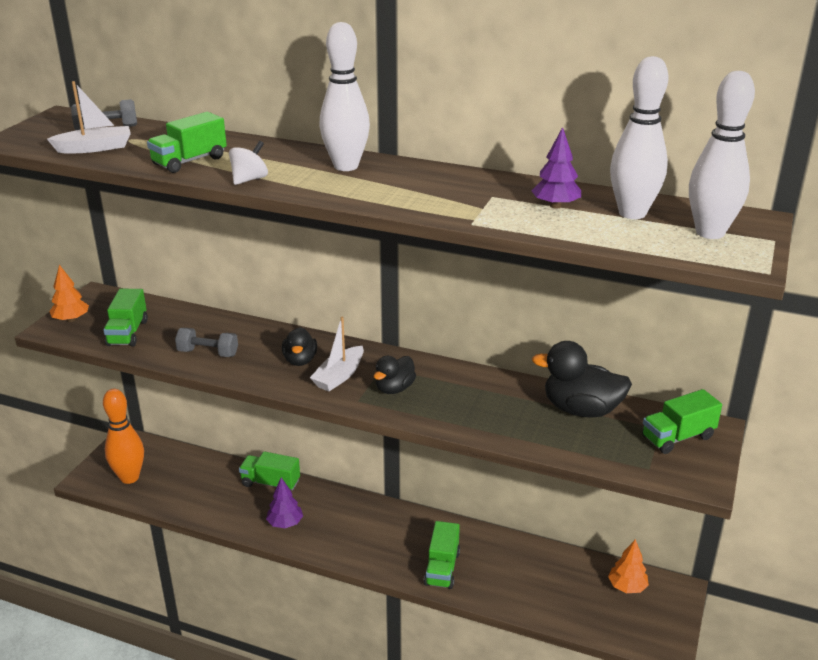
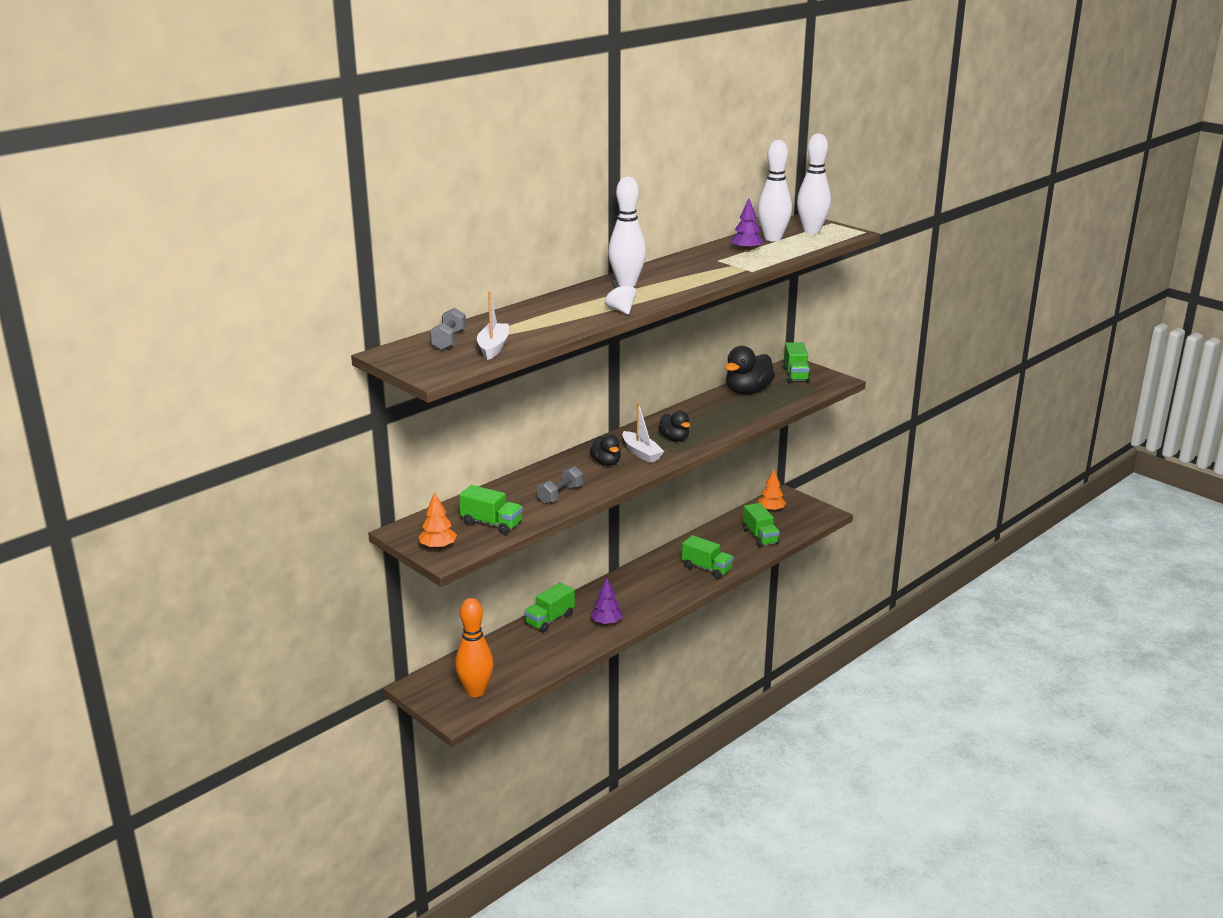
camera: 65 degrees left, 5 degrees down
(189, 161) = (562, 322): green truck -> green truck (760, 536)
(300, 360) = (606, 463): black duck -> black duck turned 45 degrees clockwise

